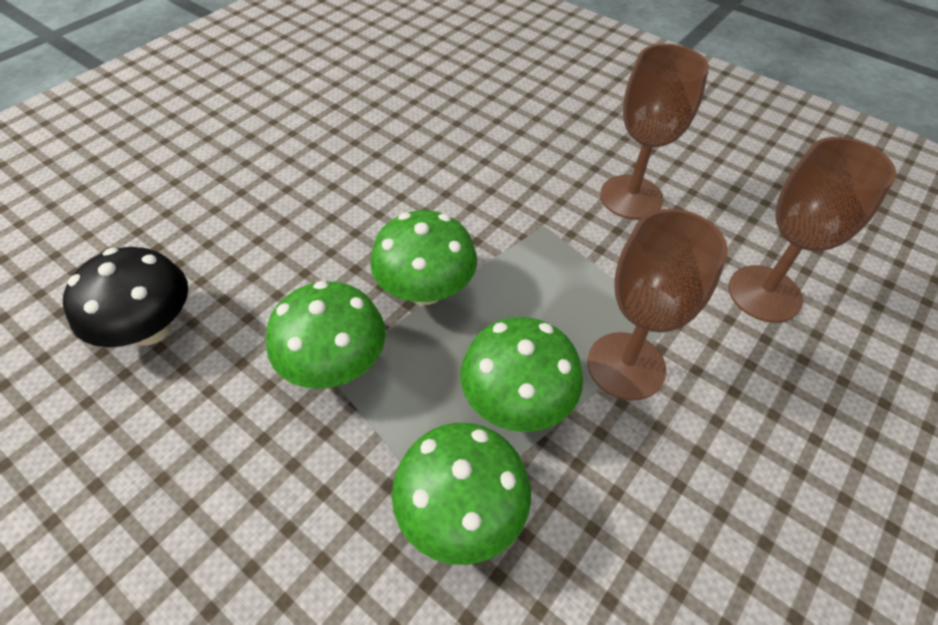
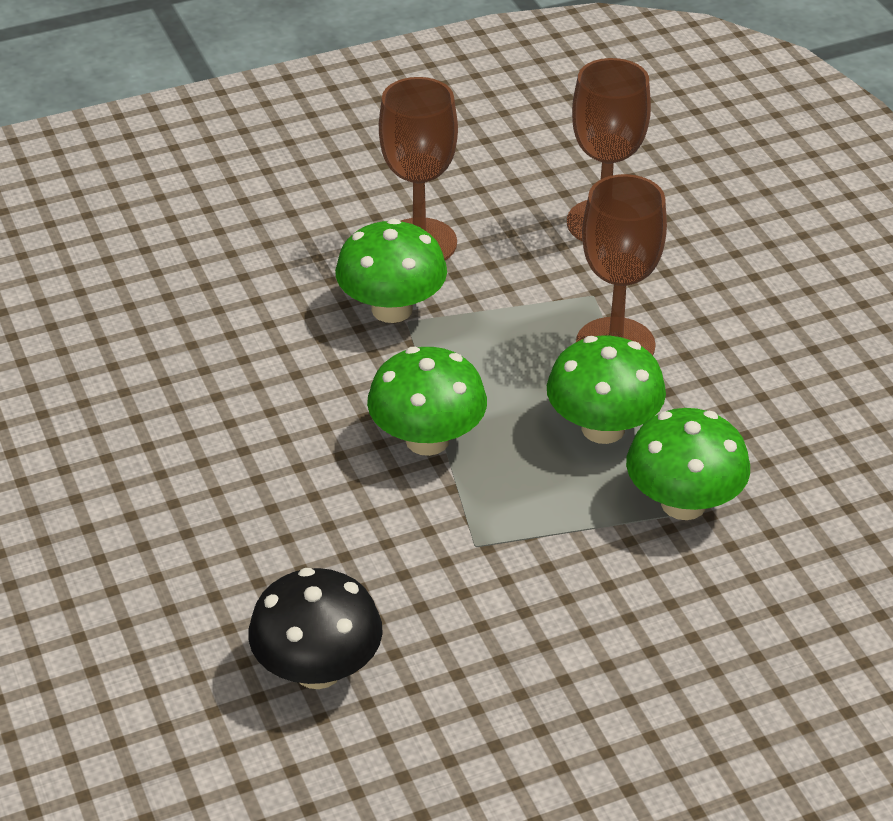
camera: 60 degrees left, 10 degrees down
(335, 364) = (474, 536): green mushroom -> green mushroom (392, 309)

